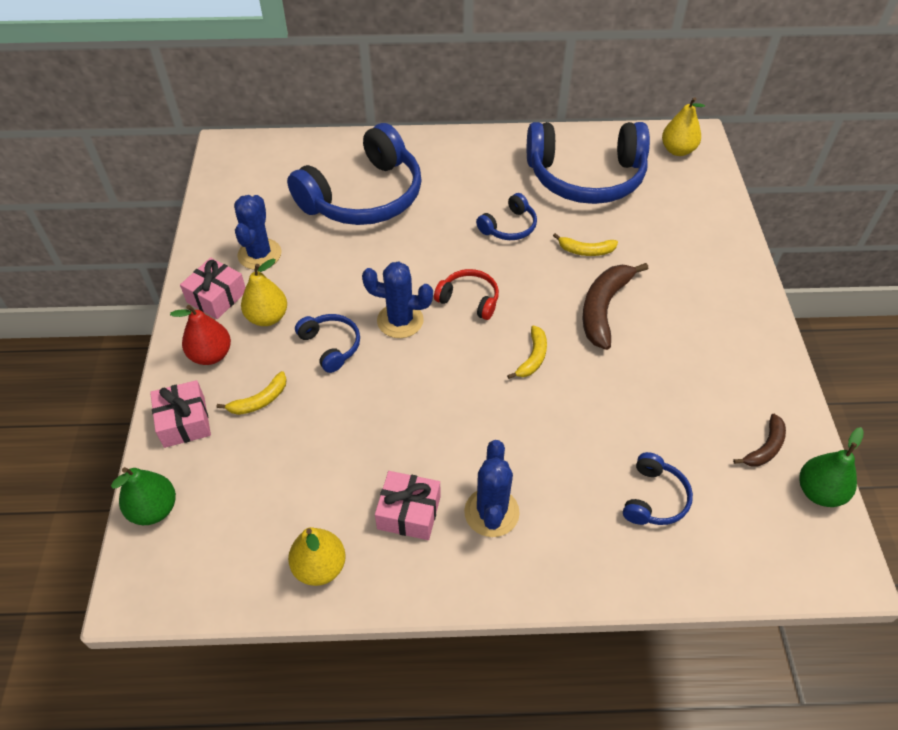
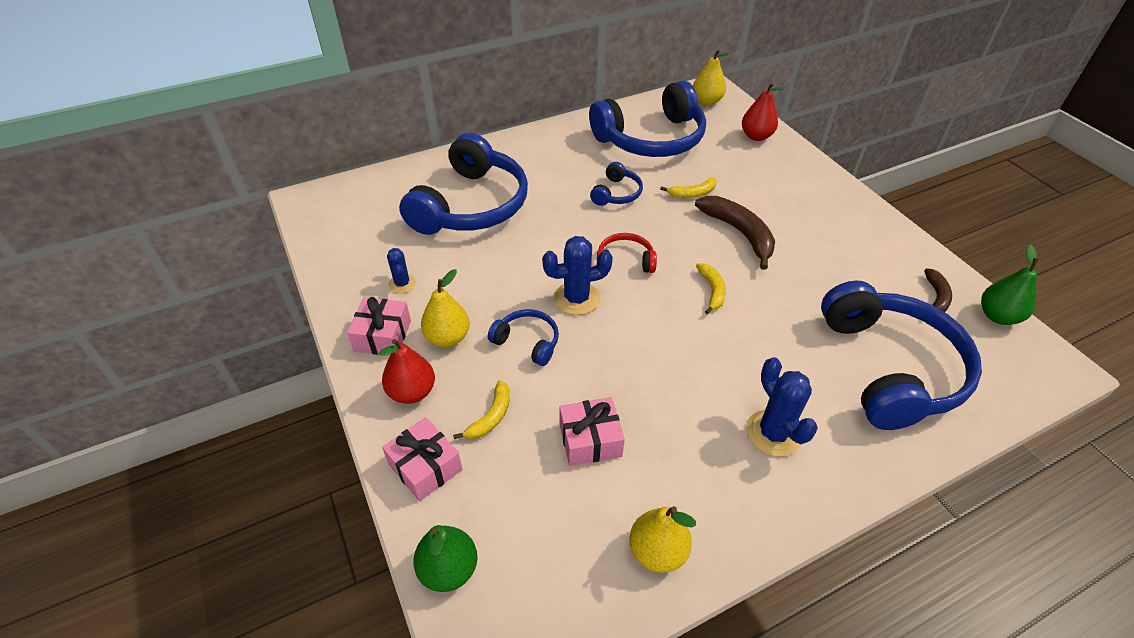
camera: 25 degrees left, 5 degrees down
(259, 254) = (402, 284): blue cactus -> blue cactus, size x0.59
(409, 512) = (703, 464): pink gift -> pink gift (590, 440)
(604, 308) = (739, 233): brown banana -> brown banana turned 150 degrees clockwise
(654, 498) = (889, 368): blue headphones -> blue headphones, size x2.23
(703, 207) = (756, 136): none -> red pear

